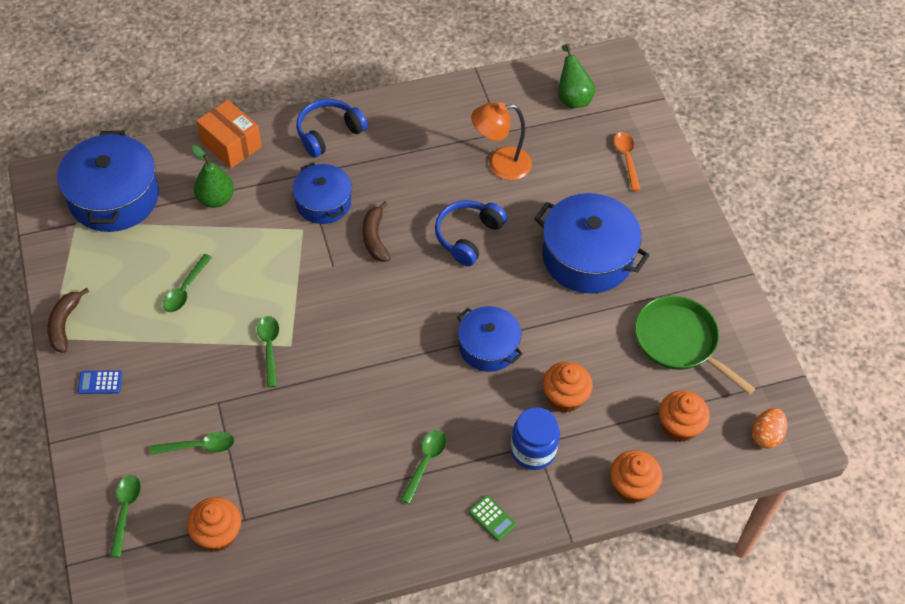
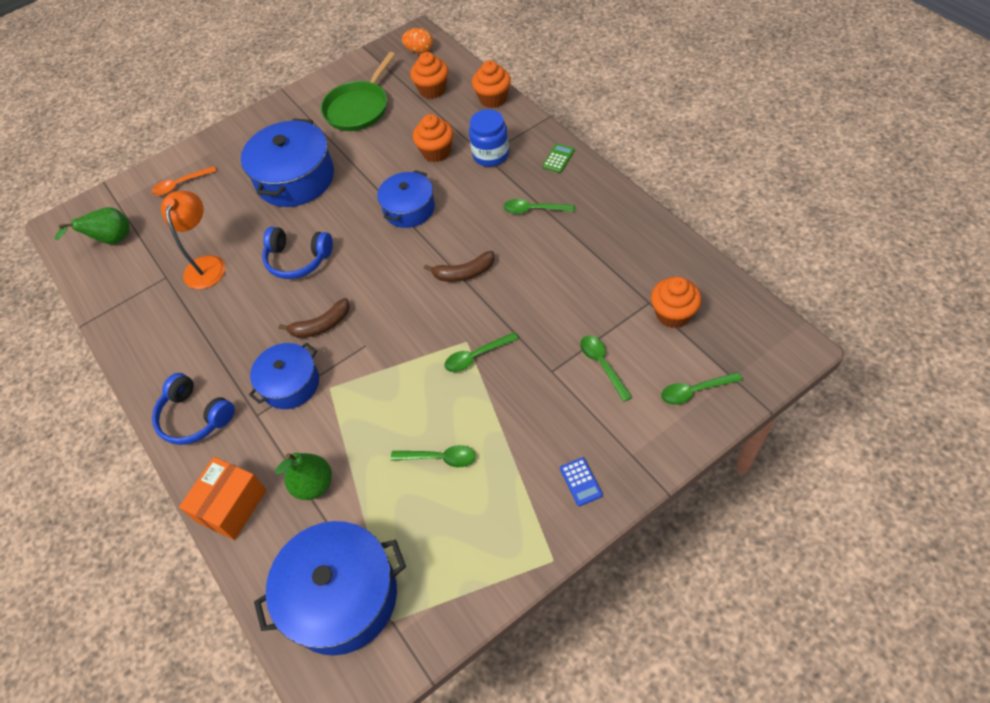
camera: 100 degrees left, 0 degrees up
(65, 324) = (530, 555): brown banana -> brown banana (464, 273)
(500, 164) = (207, 265): orange lamp -> orange lamp turned 150 degrees counterclockwise

